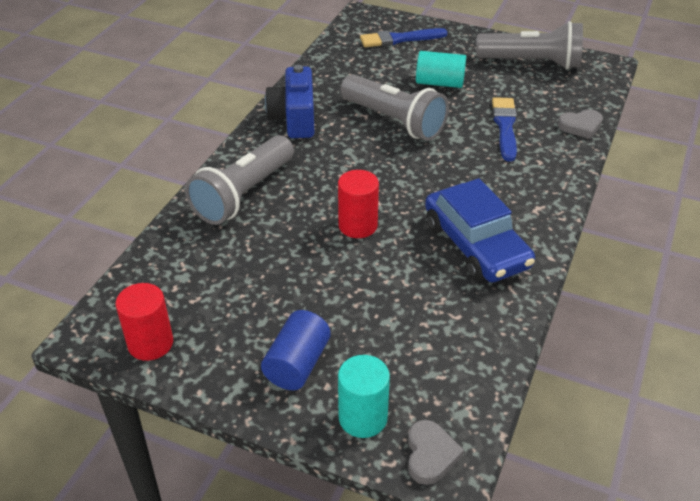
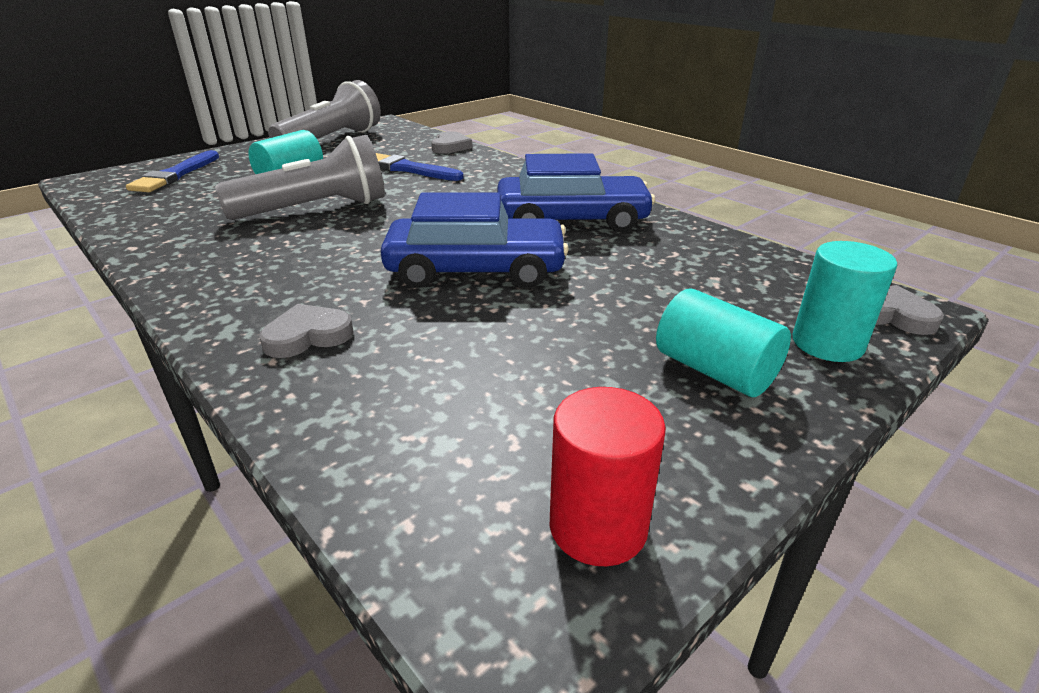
camera: 65 degrees left, 10 degrees down
(243, 194) = (308, 336): grey flashlight -> grey heart
(294, 118) = (202, 261): blue camera -> none
(297, 364) = (714, 371): blue cylinder -> turquoise cylinder
(358, 225) = (476, 270): red cylinder -> blue car

